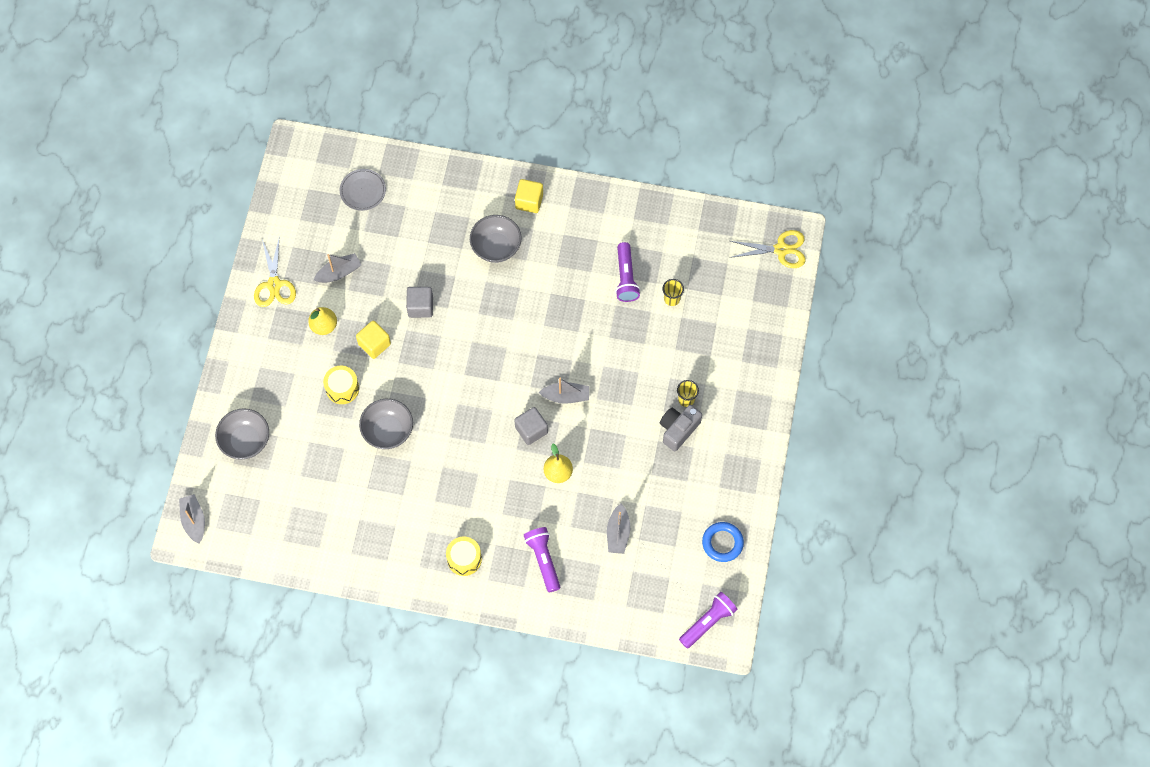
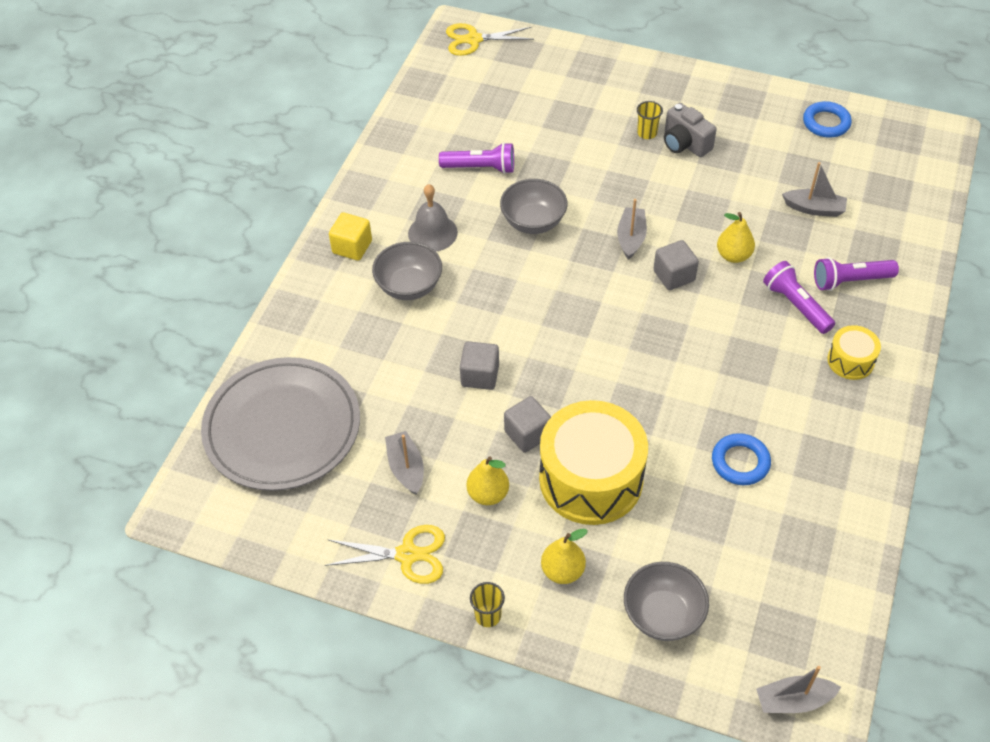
camera: 80 degrees left, 15 degrees down
(271, 378) = (562, 571): none -> yellow pear
(342, 388) = (591, 479): yellow drum -> yellow drum, size x2.11
(363, 191) = (282, 427): grey plate -> grey plate, size x2.31
(366, 484) = (740, 462): none -> blue ring
(374, 344) = (527, 434): yellow cube -> grey cube
(388, 431) = (662, 429): grey bowl -> grey bowl (533, 222)
(551, 254) = (432, 233): none -> grey bell
(672, 299) = (516, 131): yellow cup -> yellow cup (488, 615)
(708, 622) = (922, 145): purple flashlight -> purple flashlight (796, 305)
(781, 249) = (473, 40): yellow scissors -> yellow scissors turned 105 degrees counterclockwise

